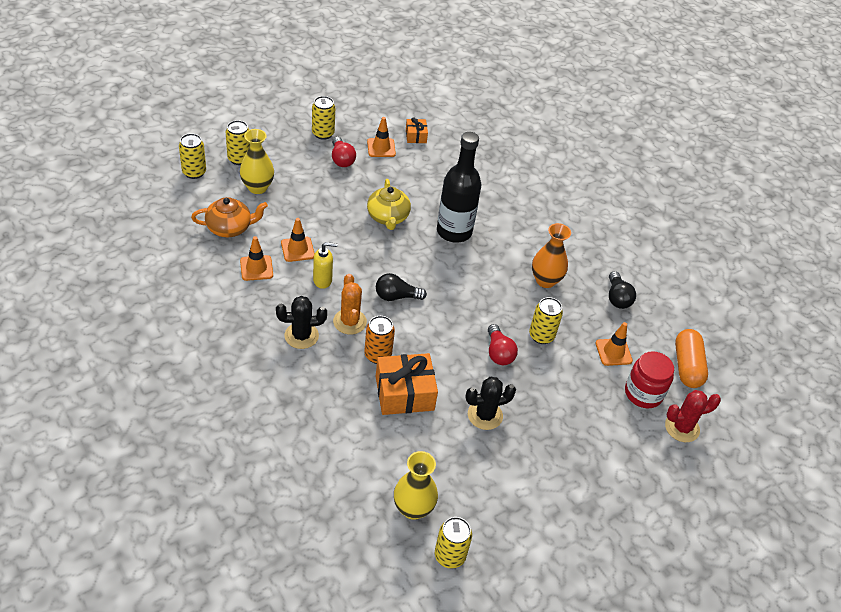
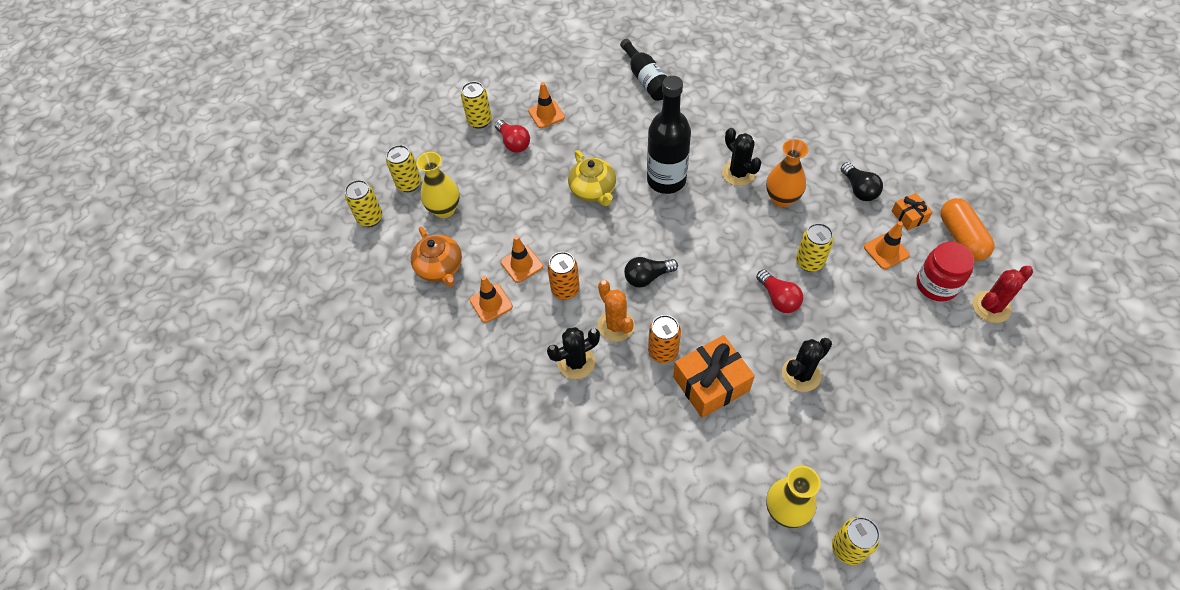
camera: 10 degrees left, 10 degrees up
(230, 228) = (440, 268): orange teapot -> orange teapot turned 90 degrees clockwise
(323, 280) = (565, 289): yellow soap dispenser -> orange can
(416, 136) = (574, 87): orange gift -> orange gift (909, 216)
(480, 151) = (646, 79): none -> black bottle
(519, 248) = (738, 173): none -> black cactus

